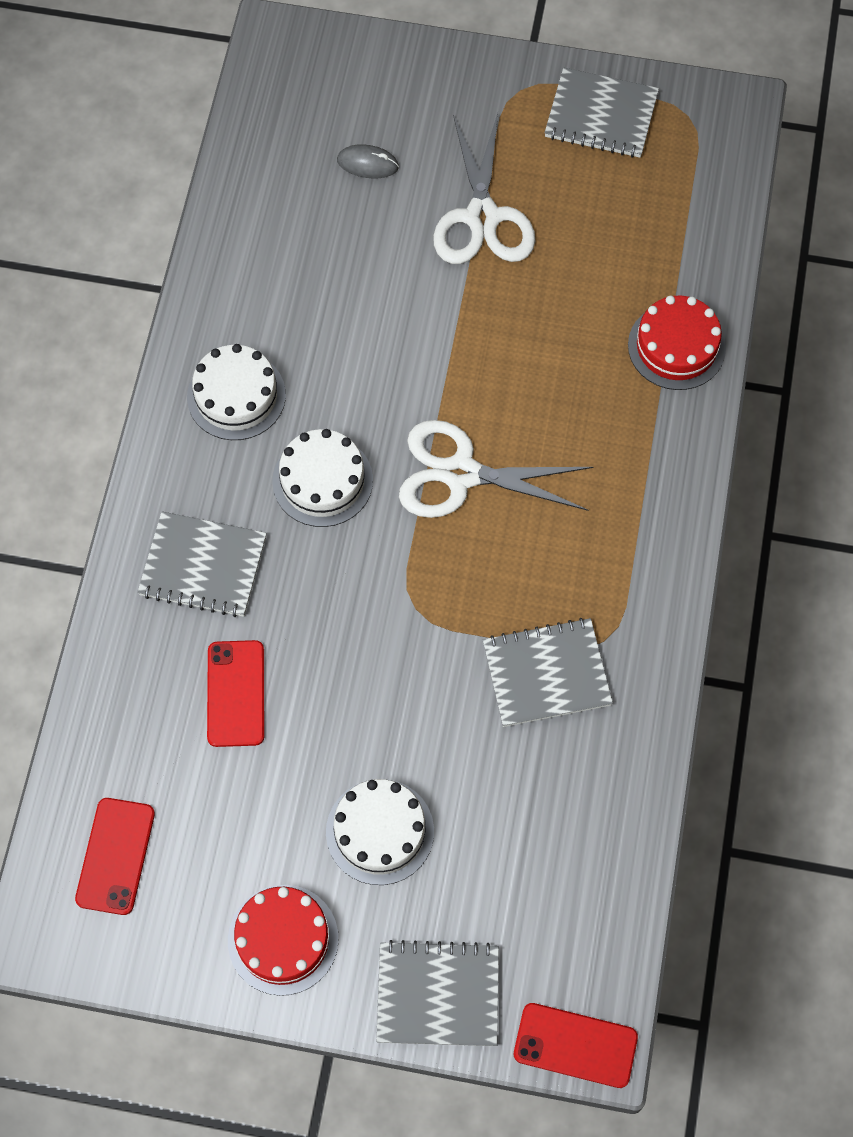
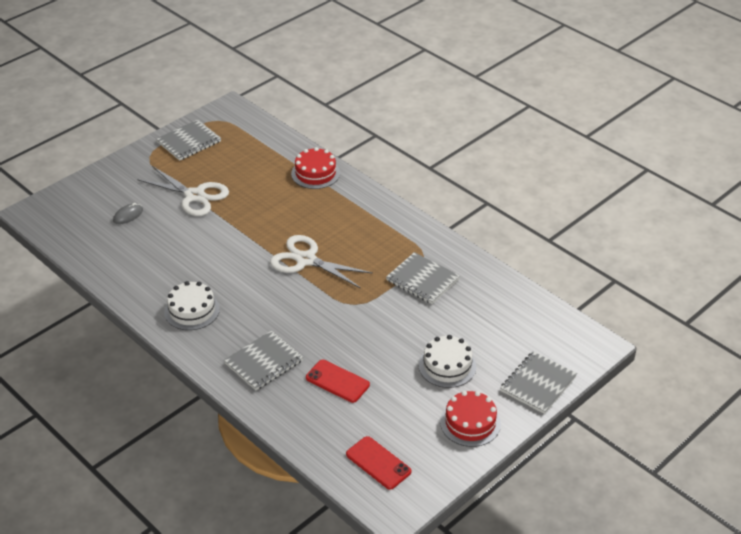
camera: 55 degrees left, 25 degrees down
(322, 481) = (263, 303): white cake -> none
(461, 474) = (306, 260): white scissors -> white scissors turned 75 degrees clockwise
(546, 674) = (422, 280): grey notebook -> grey notebook turned 75 degrees counterclockwise
(575, 1045) = (594, 352): red phone -> none

